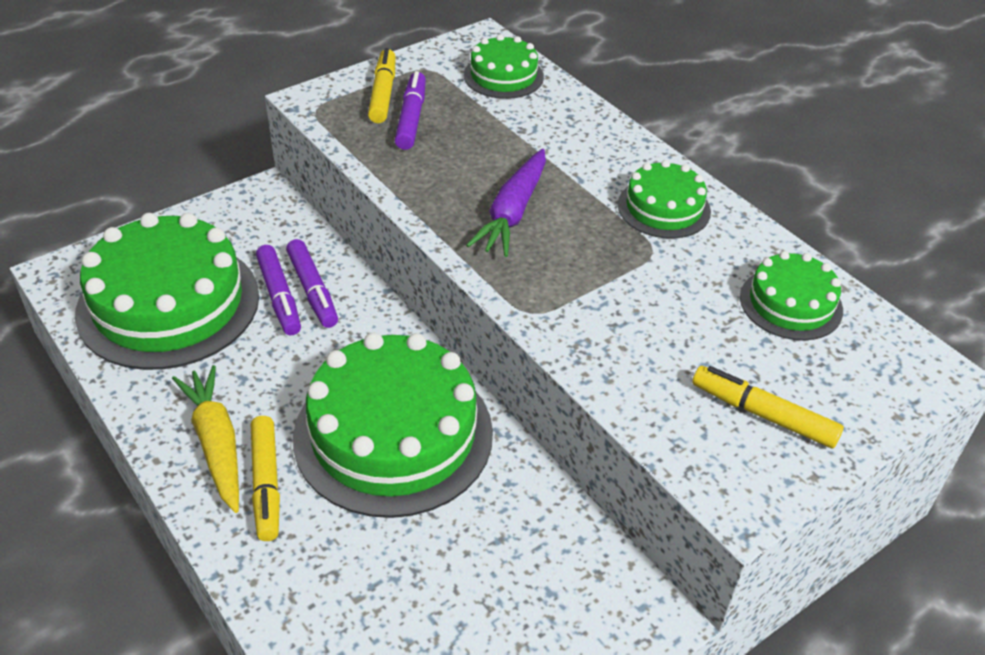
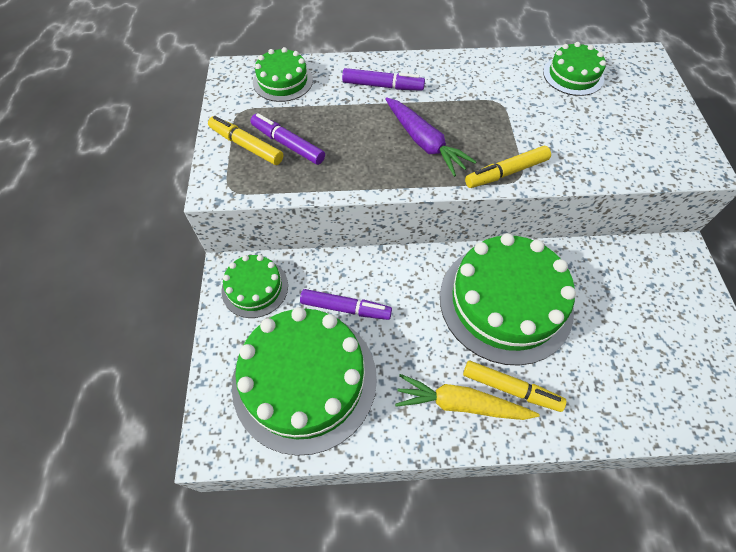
camera: 55 degrees left, 15 degrees up
(313, 290) = (353, 287): purple marker -> purple marker (383, 86)
(664, 208) = (466, 80): green cake -> green cake (255, 288)
(763, 414) = (648, 127): yellow marker -> yellow marker (506, 172)

